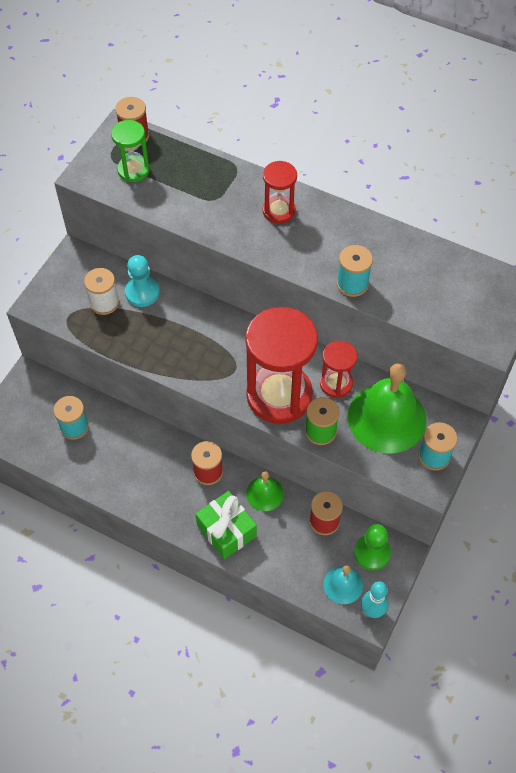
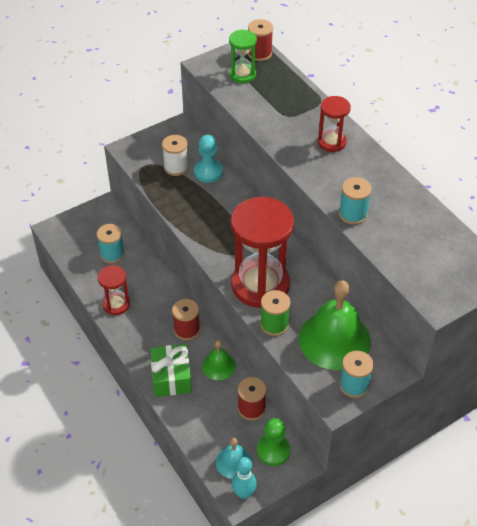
camera: 30 degrees right, 10 degrees down
(336, 383) = (311, 297): red hourglass -> red hourglass (116, 304)

